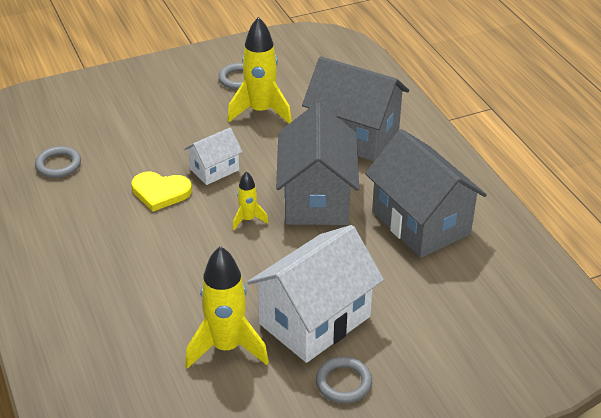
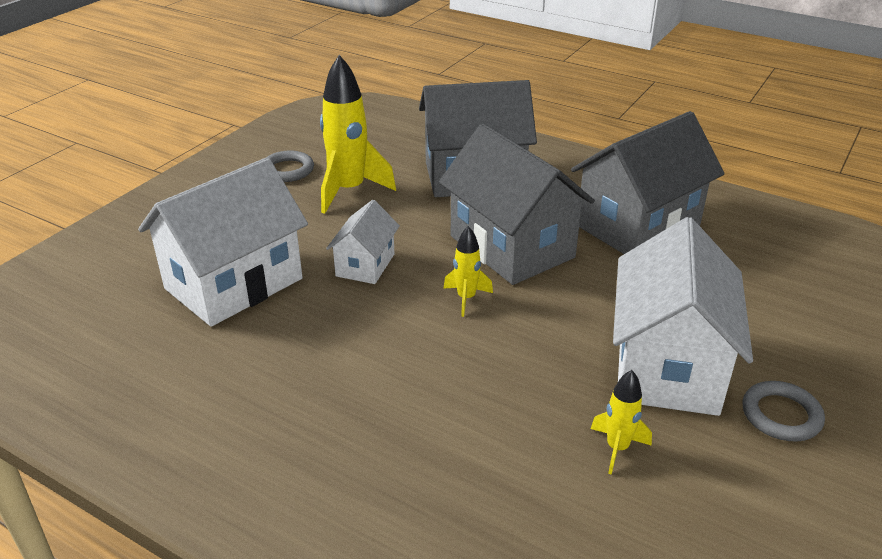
camera: 35 degrees left, 5 degrees down
(58, 165) = (151, 342): grey ring -> none
(131, 148) = (234, 283): none -> white house
(160, 192) = (328, 315): yellow heart -> none
(226, 347) = (617, 448): yellow rocket -> yellow rocket, size x0.51
(421, 223) = (638, 226): grey house -> grey house turned 60 degrees counterclockwise

